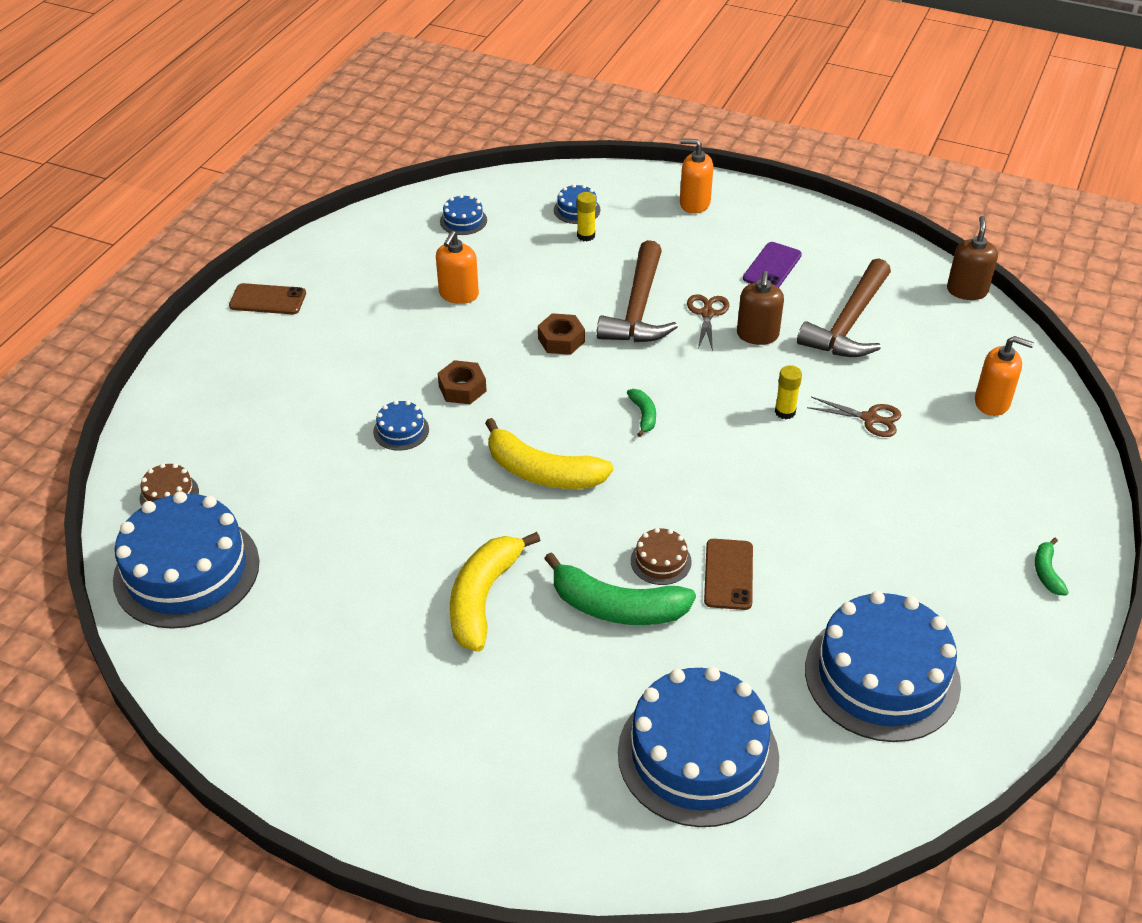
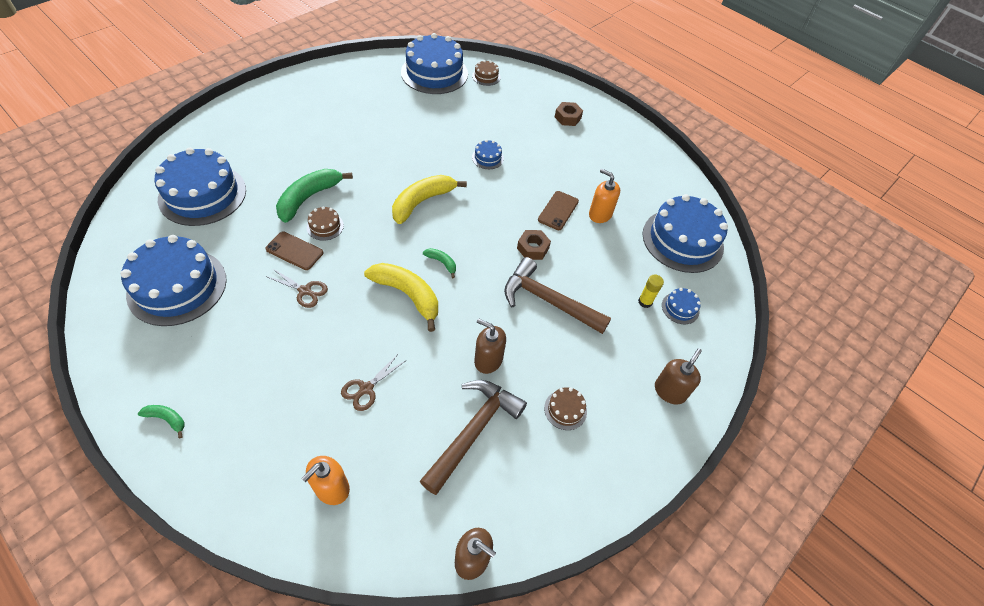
camera: 105 degrees right, 10 degrees up
(268, 299) = (625, 135): brown phone -> brown phone (558, 210)
(462, 388) = (509, 190): brown nut -> brown nut (567, 117)
(463, 220) = (682, 240): blue cake -> blue cake, size x2.34
(483, 598) = (351, 154): yellow banana -> yellow banana (408, 295)
(643, 415) = (442, 263): green banana -> green banana turned 150 degrees counterclockwise
(694, 203) = (670, 391): orange soap dispenser -> brown soap dispenser
(707, 313) = (526, 339): brown scissors -> brown scissors (305, 291)
(772, 267) = (565, 409): purple phone -> brown cake
(785, 412) = (402, 339): yellow glue stick -> none
(849, 323) = (473, 431): brown hammer -> brown hammer turned 75 degrees clockwise

